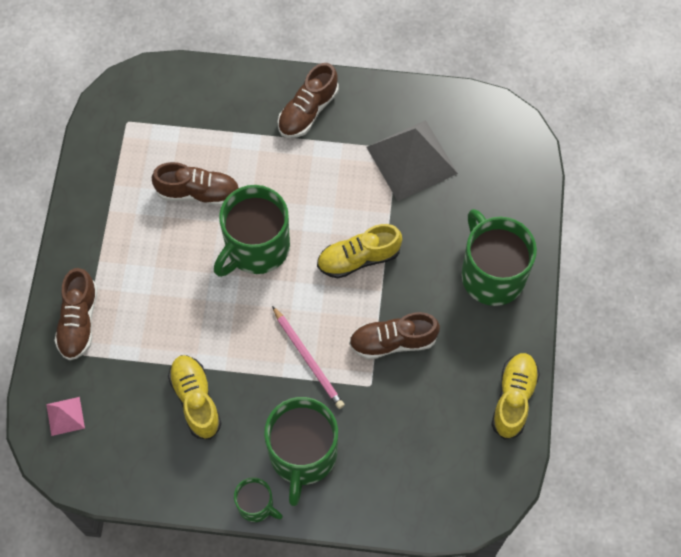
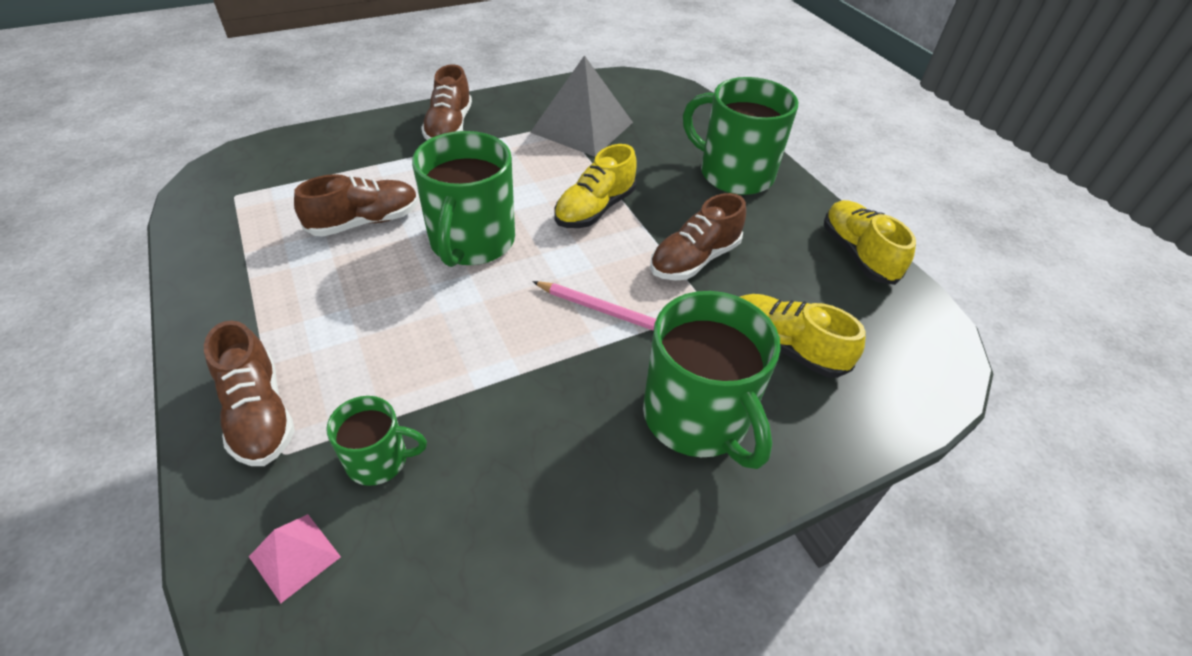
camera: 35 degrees left, 20 degrees down
(196, 400) = (503, 426): yellow shoe -> yellow shoe (784, 346)
(256, 505) = (690, 515): green mug -> green mug (379, 460)

